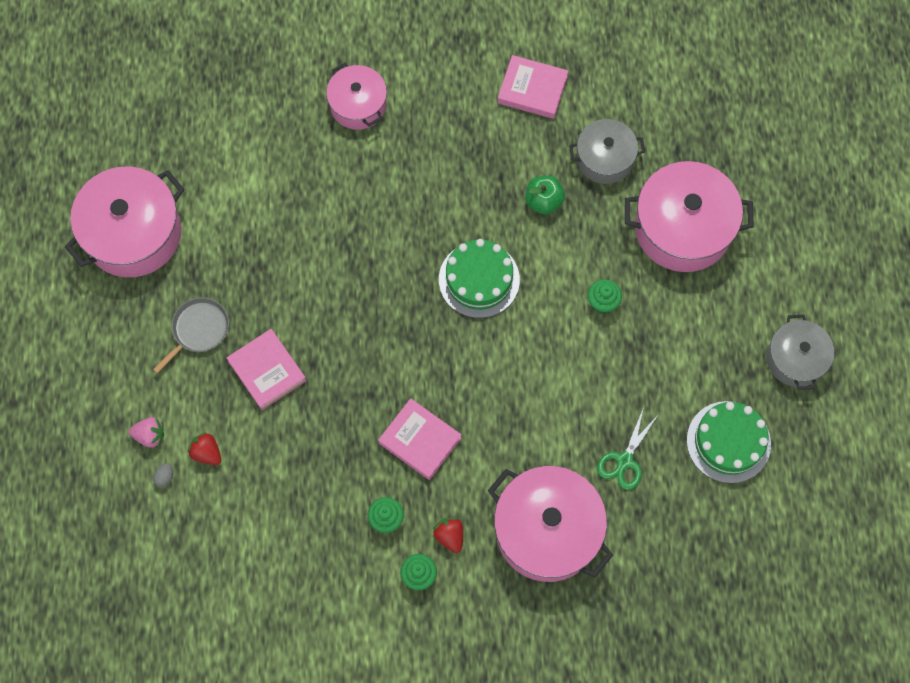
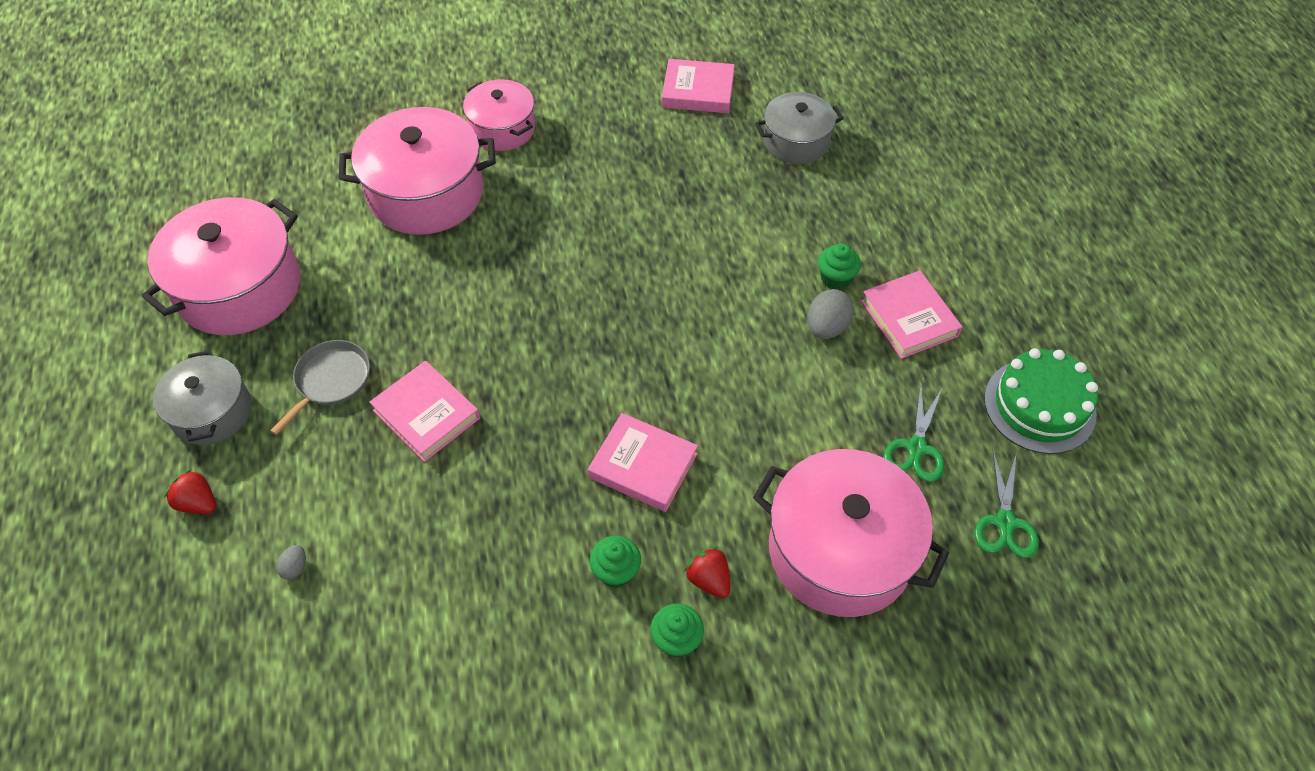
camera: 10 degrees left, 15 degrees down
(150, 435) = (271, 517): pink strawberry -> none
(207, 452) = (353, 526): red strawberry -> red strawberry (198, 503)
(479, 279) = (680, 276): green cake -> none
(543, 201) = (737, 189): green apple -> none
(584, 346) = (826, 327): none -> grey egg
(651, 348) = (909, 318): none -> pink book
(672, 530) = (1005, 522): none -> green scissors
(682, 228) = (905, 193): pink pot -> pink pot (426, 193)
(795, 359) = (1085, 304): grey pot -> grey pot (212, 412)

